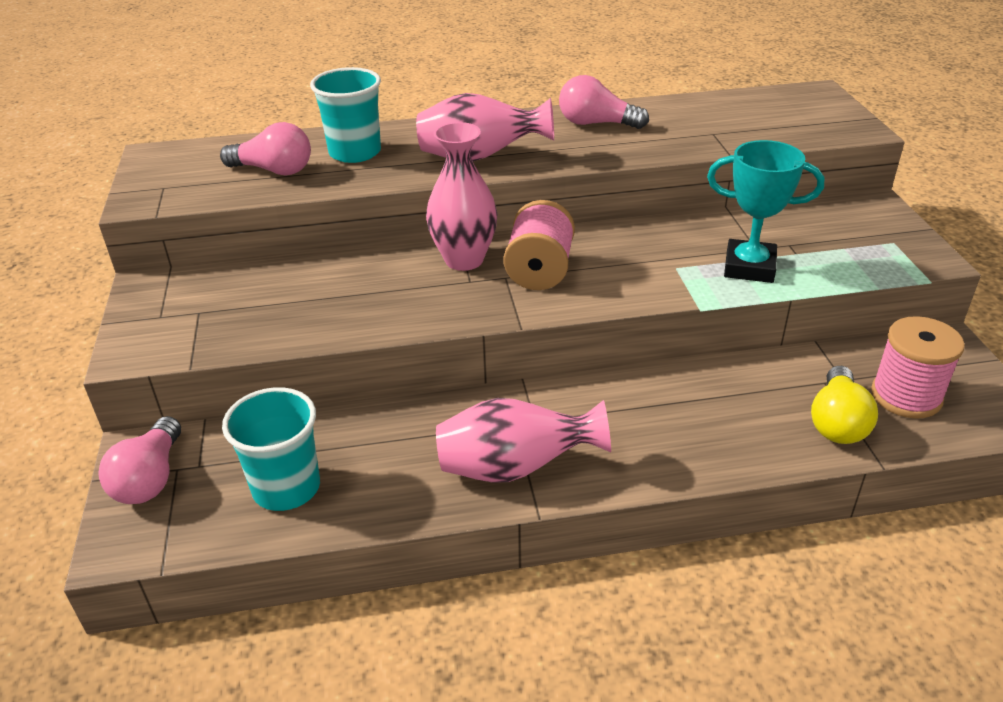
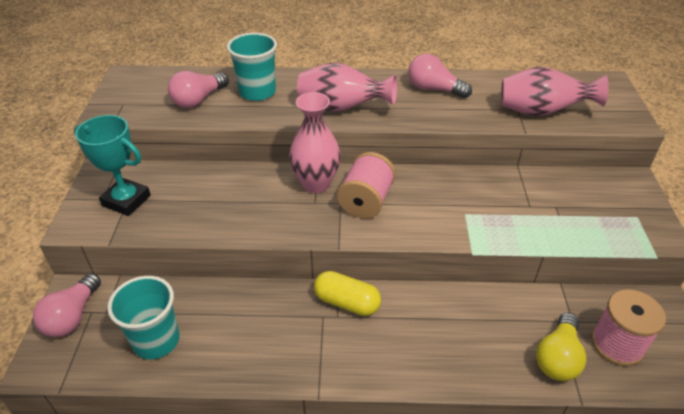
camera: 10 degrees right, 5 degrees up
(274, 170) = (198, 100): pink light bulb -> pink light bulb turned 105 degrees clockwise
(515, 468) = (313, 353): pink vase -> pink vase (541, 112)
(542, 403) = (346, 302): none -> yellow capsule
(749, 267) = (519, 222): turquoise trophy -> turquoise trophy (126, 200)

